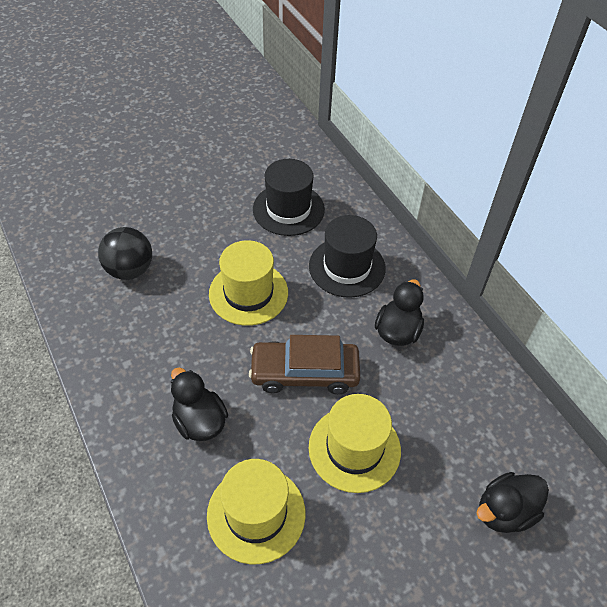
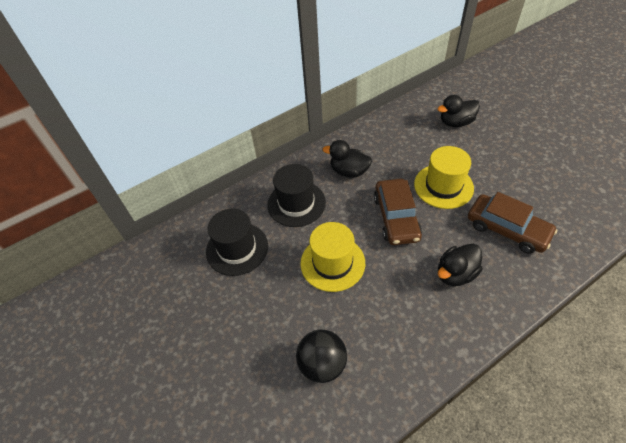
camera: 90 degrees left, 0 degrees up
(256, 514) = (507, 229): yellow hat -> brown car
(505, 511) = (456, 122): black duck -> black duck turned 105 degrees clockwise

